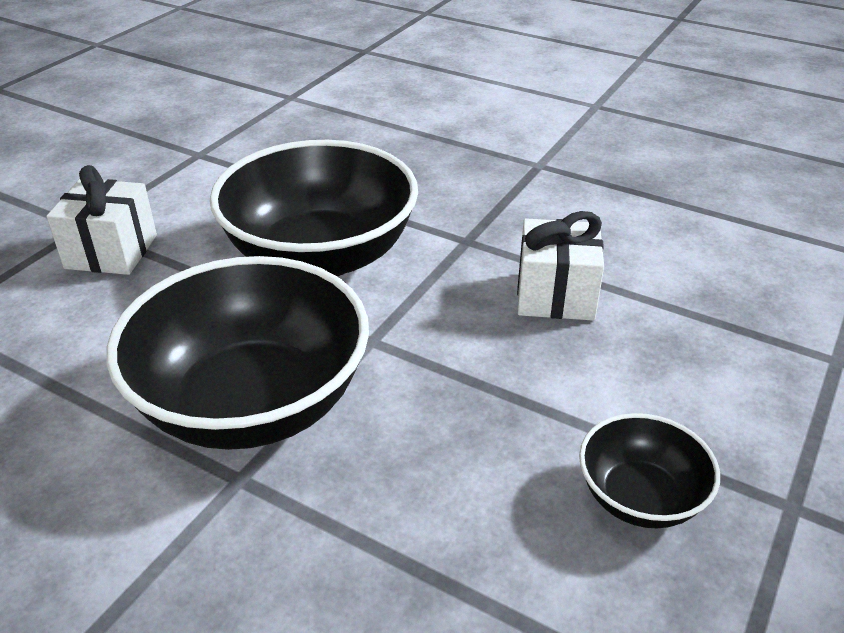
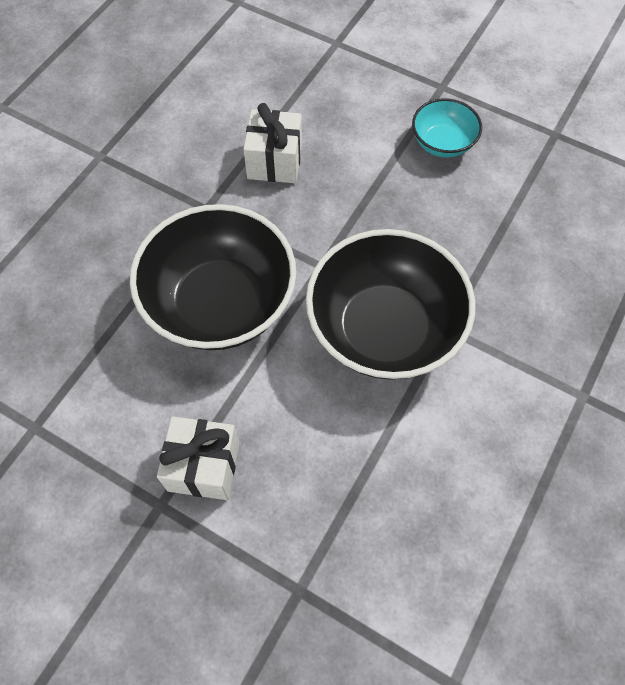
camera: 90 degrees left, 25 degrees up
(640, 497) = (442, 143): black bowl -> turquoise bowl

